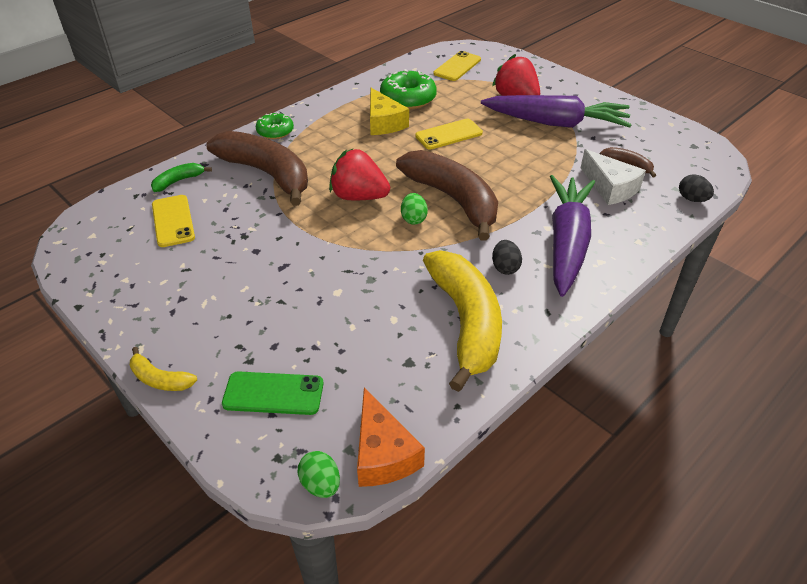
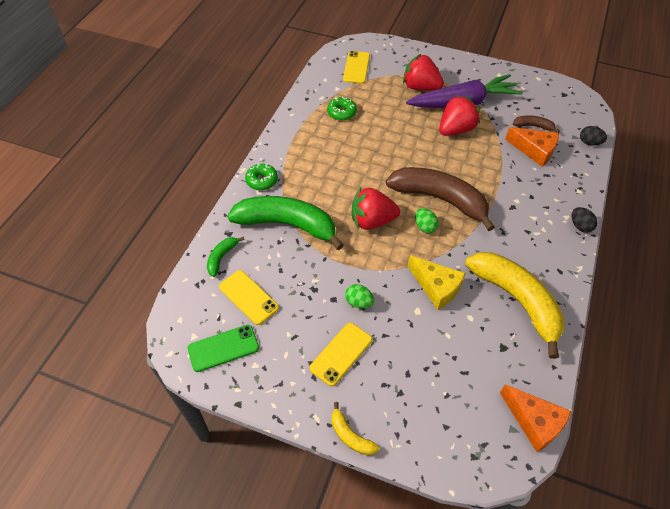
camera: 25 degrees left, 10 degrees up
(160, 379) = (350, 436): yellow banana -> yellow banana turned 45 degrees clockwise
(267, 174) = (287, 225): brown banana -> green banana
(273, 393) = (436, 411): green phone -> green phone (223, 348)
(321, 484) = (514, 462): green egg -> green egg (359, 302)
(384, 122) = (340, 143): yellow cheese -> yellow cheese (436, 287)
(408, 99) = (341, 113): green donut -> green donut, size x0.62
(449, 134) = (396, 139): yellow phone -> yellow phone (341, 354)
(505, 267) = (512, 245): black egg -> black egg (580, 226)
(526, 144) = (456, 130): none -> red strawberry
(567, 242) = (536, 208): purple carrot -> none
(610, 187) = (534, 150): white cheese -> orange cheese

